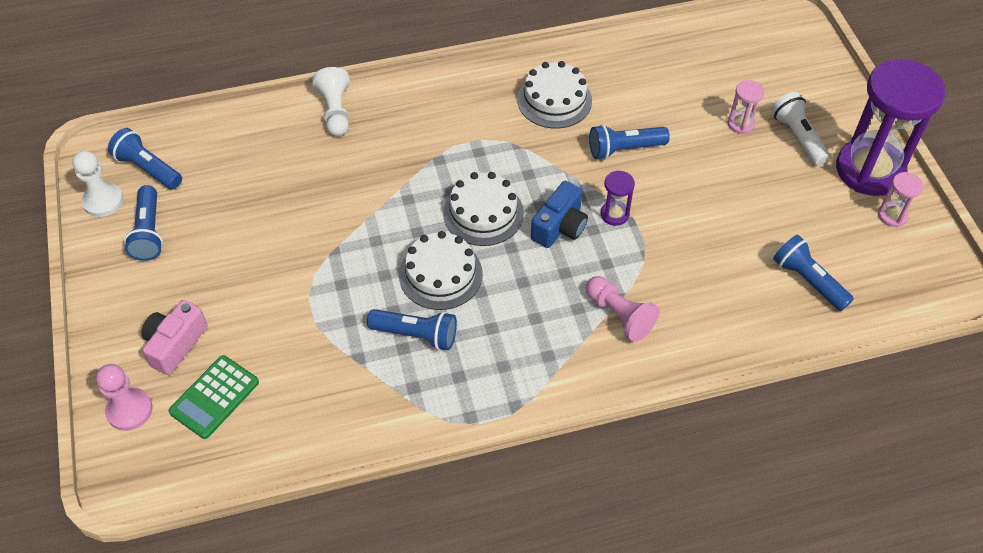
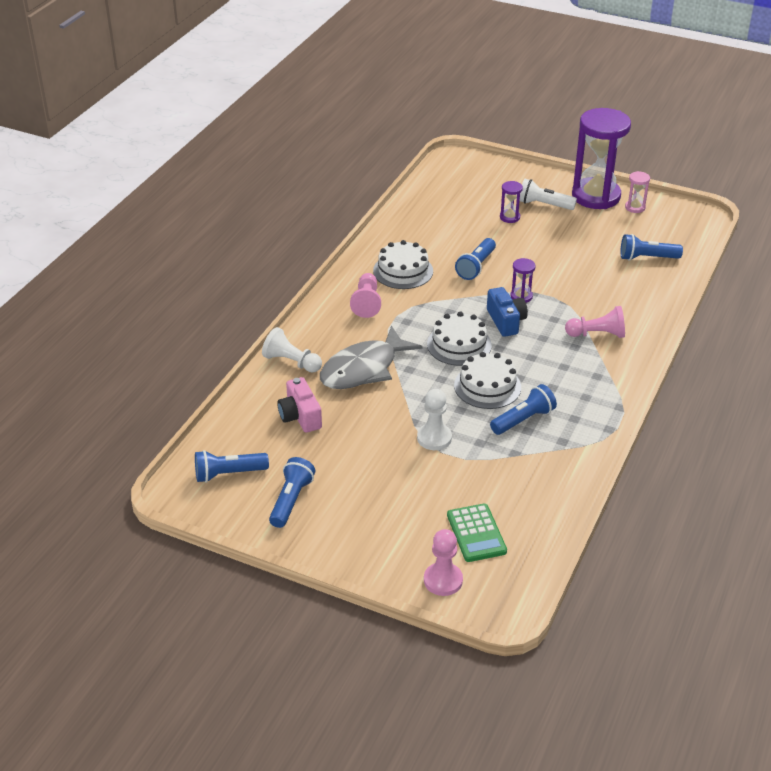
camera: 50 degrees left, 15 degrees down
(103, 201) = (231, 511): white pawn -> white pawn (434, 438)
(149, 232) = (291, 500): blue flashlight -> blue flashlight turned 105 degrees counterclockwise
(175, 344) = (410, 532): pink camera -> pink camera (300, 416)
(375, 166) = (364, 369): none -> grey fish
(475, 106) = (366, 303): none -> pink pawn
(741, 123) = (509, 217): pink hourglass -> purple hourglass

